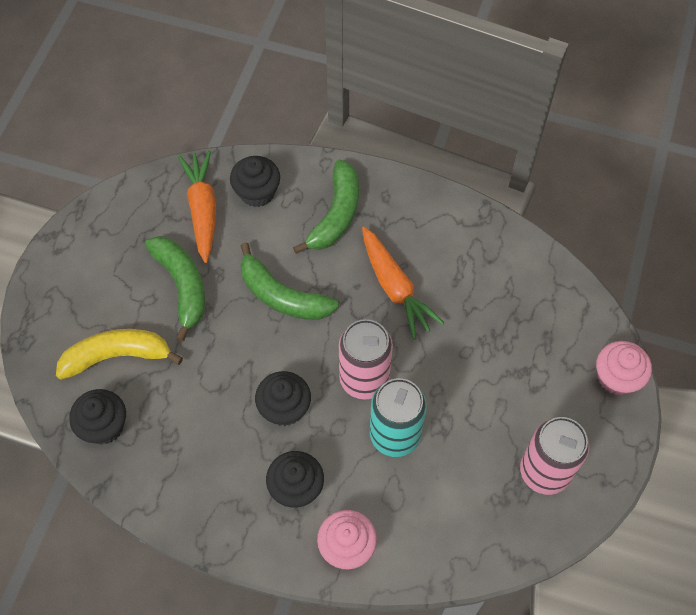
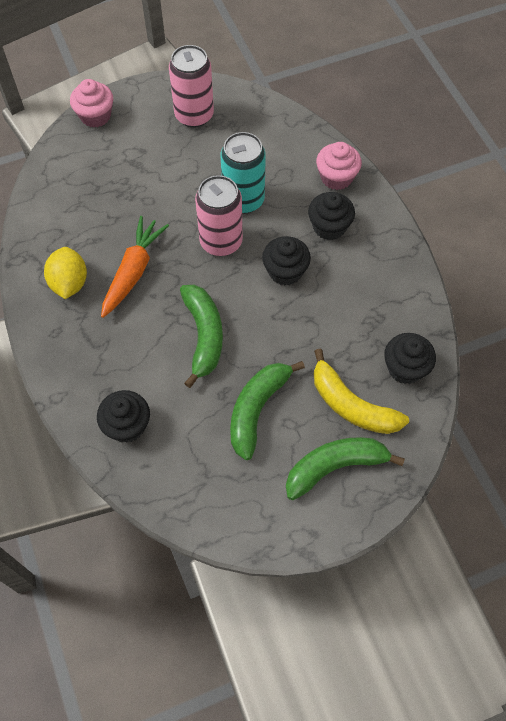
camera: 130 degrees left, 0 degrees up
(202, 209) = (177, 453): orange carrot -> none
(336, 215) = (101, 353): green banana -> green banana (335, 467)
(426, 233) = (69, 283): none -> yellow lemon

